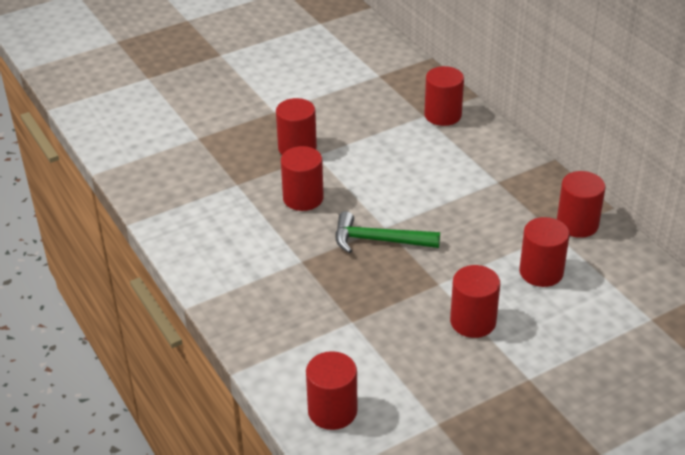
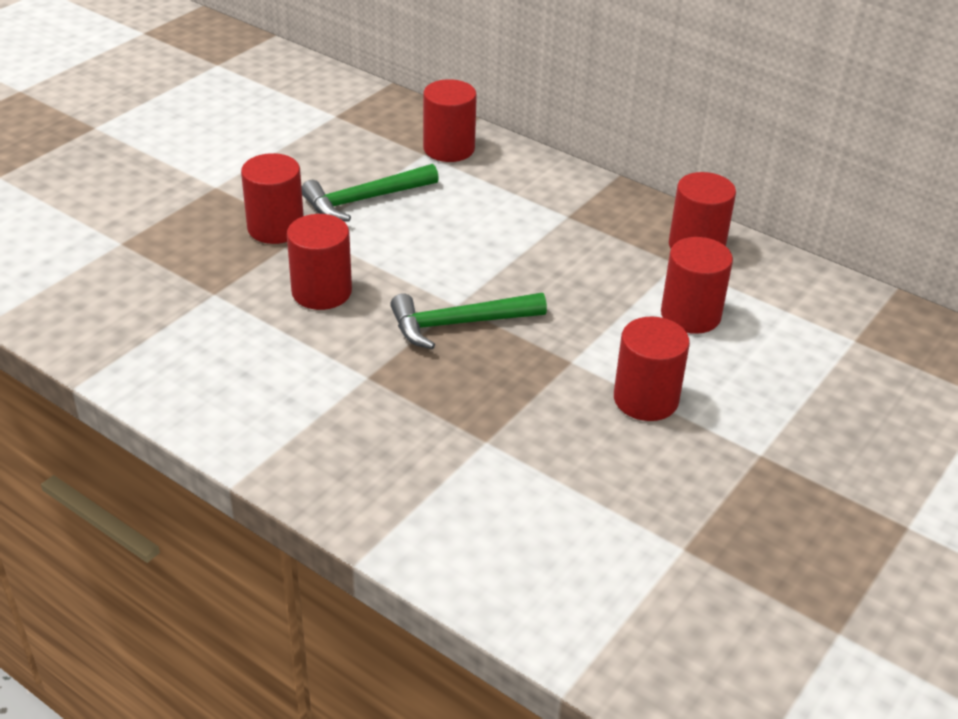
camera: 25 degrees left, 0 degrees up
(332, 411) = (532, 574): red cylinder -> none
(364, 141) = (364, 200): none -> green hammer

